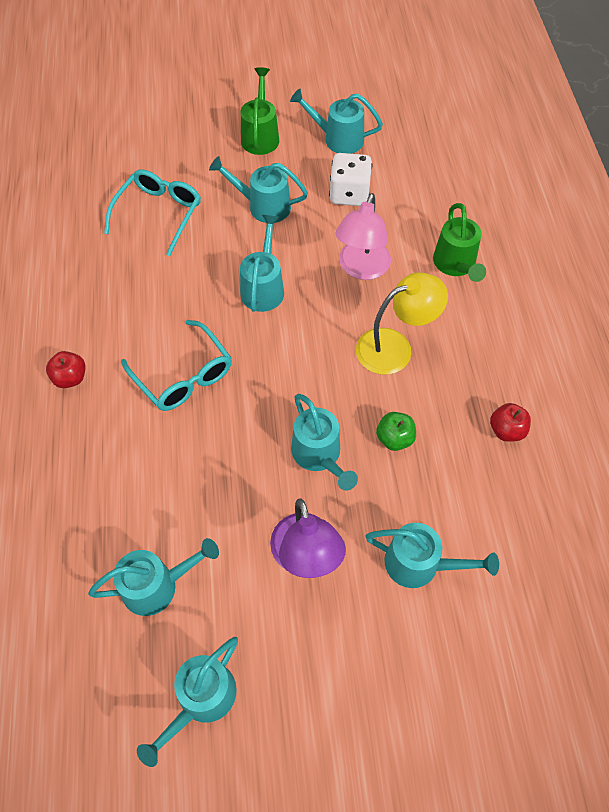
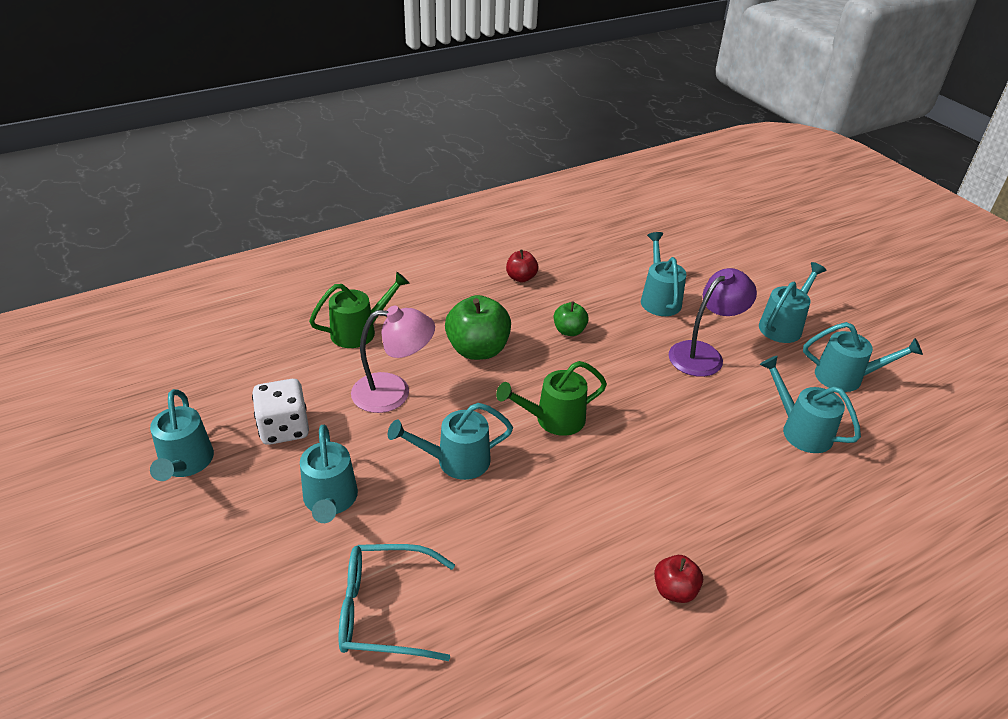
camera: 115 degrees left, 20 degrees down
(183, 376) = (603, 488): turquoise glasses -> none
(260, 135) = (192, 548): green watering can -> green watering can (552, 420)
(319, 456) = (616, 368): turquoise watering can -> turquoise watering can (783, 325)
(395, 347) = (478, 350): yellow lamp -> green apple

